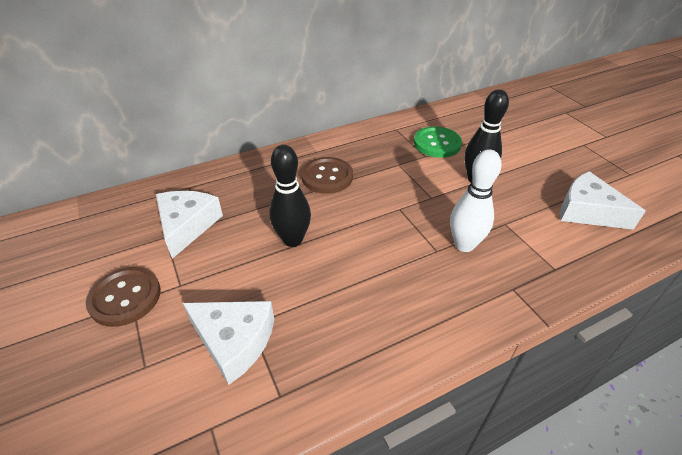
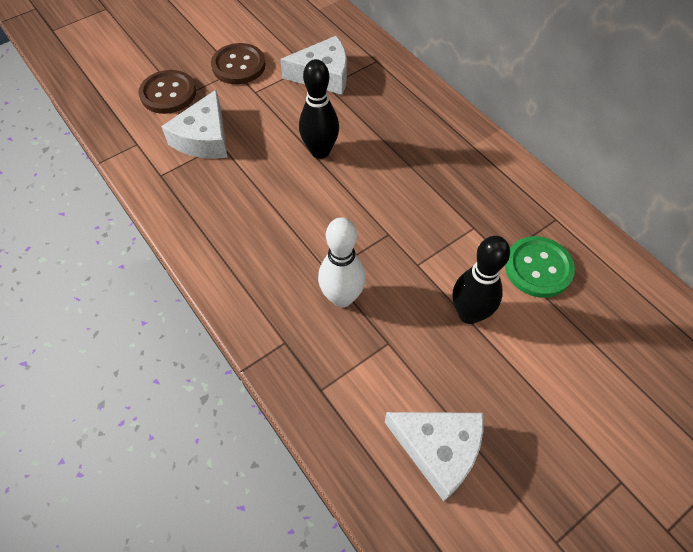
camera: 80 degrees right, 15 degrees up
(327, 177) = (426, 162): brown button -> brown button (168, 93)
(587, 211) = (438, 450): white cheese -> white cheese turned 90 degrees clockwise

